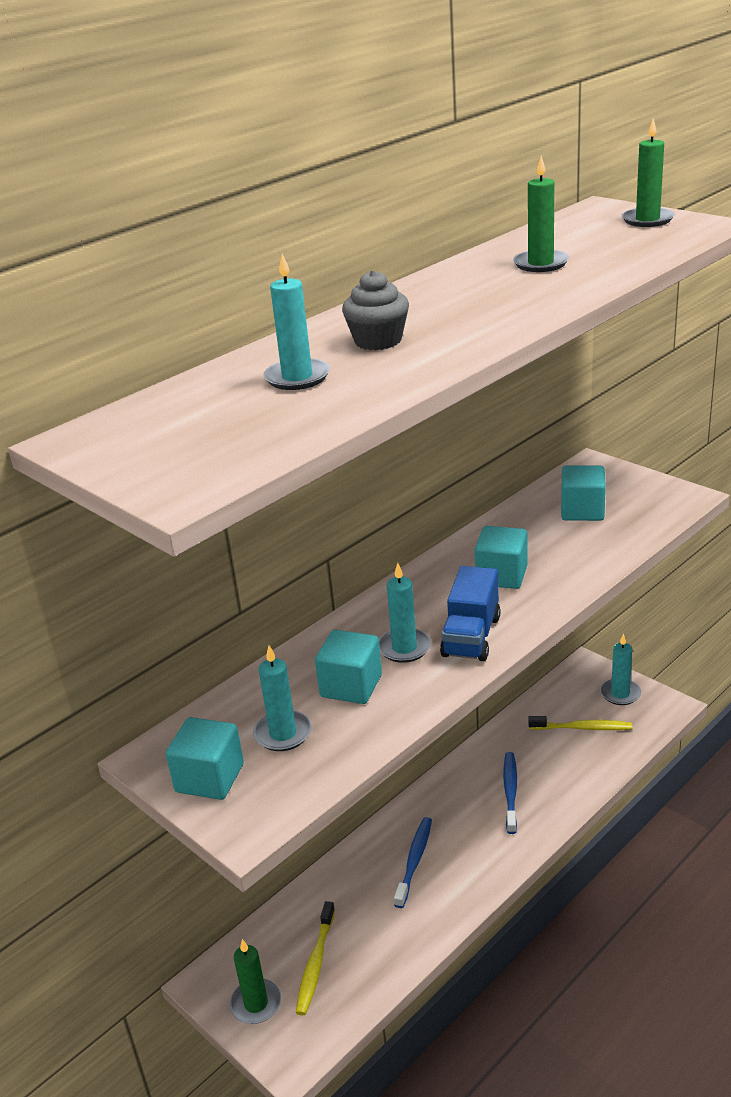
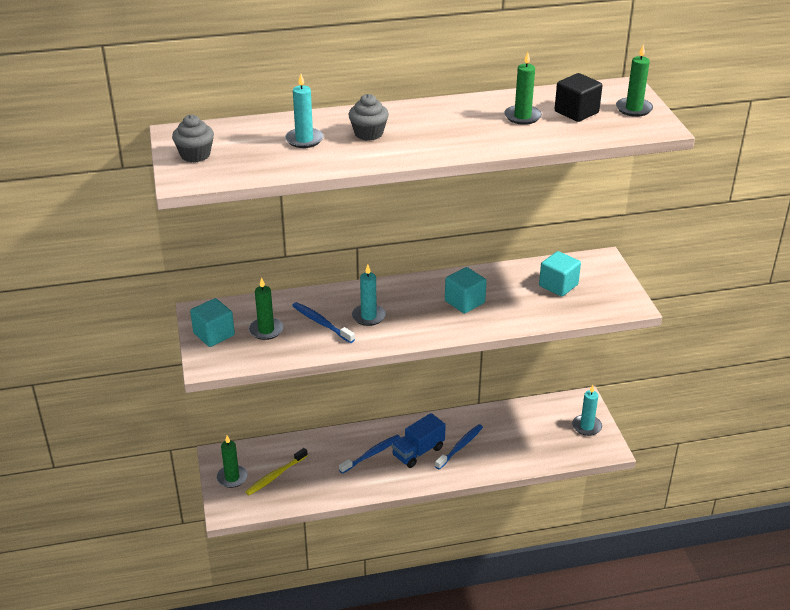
camera: 30 degrees right, 5 degrees up
(151, 454) = (195, 155): none -> grey cupcake
(283, 733) = (266, 330): turquoise candle -> green candle
(351, 686) = (321, 323): turquoise cube -> blue toothbrush
(471, 636) = (408, 327): blue truck -> blue truck (418, 452)
(582, 728) = (541, 434): yellow toothbrush -> none
(592, 241) = (576, 112): none -> black cube

